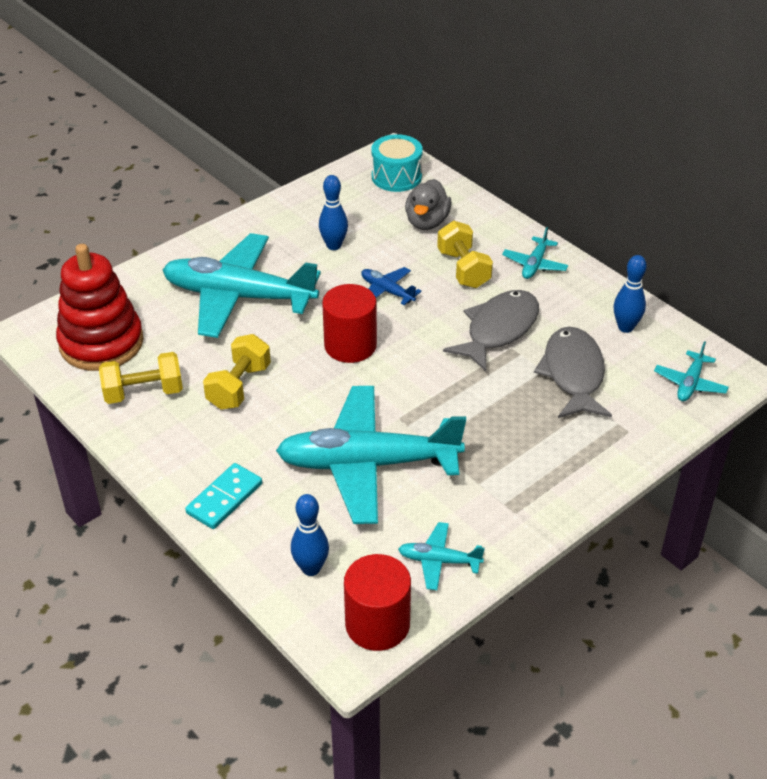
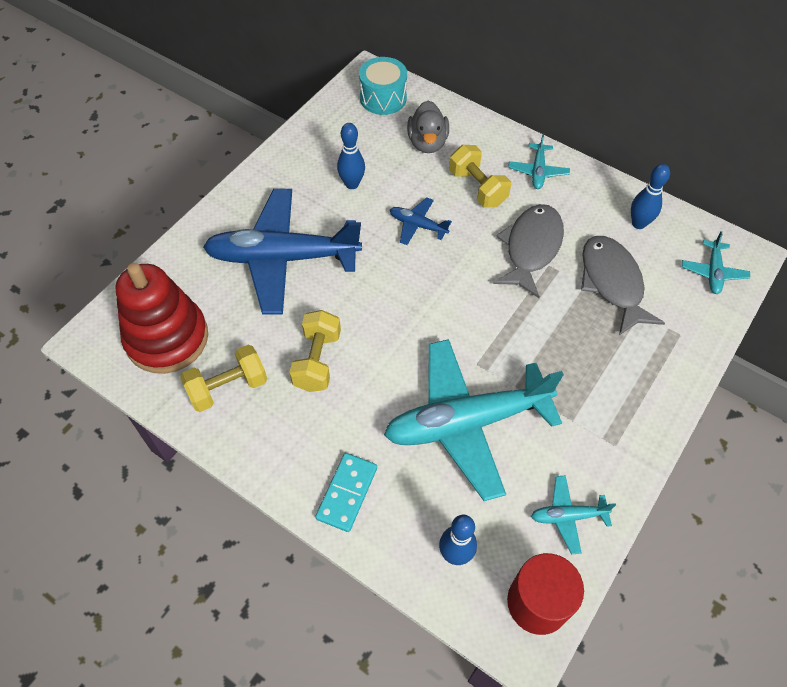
camera: 15 degrees left, 15 degrees up
(239, 297) = (282, 258): turquoise plane -> blue plane
(350, 345) = (405, 292): red cylinder -> none

